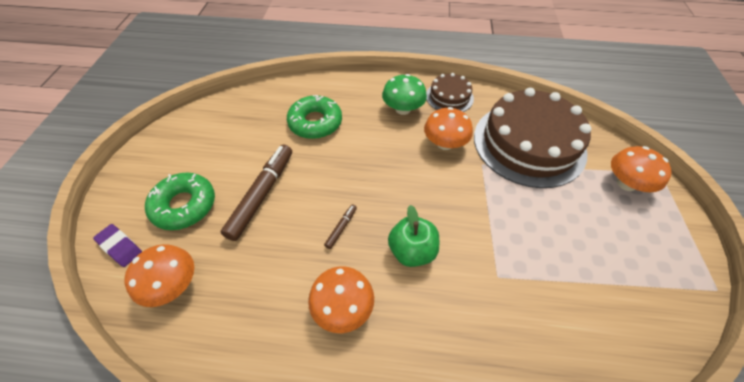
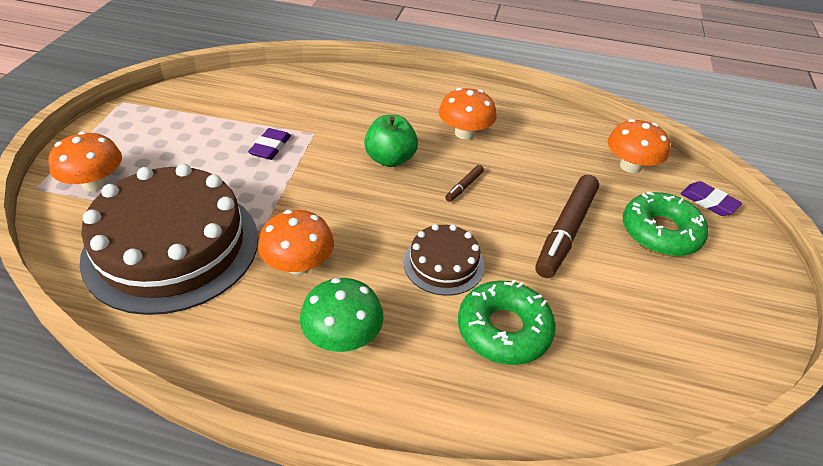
camera: 175 degrees left, 10 degrees down
(449, 97) = (243, 352): brown cake -> brown cake (443, 263)
(526, 247) = (270, 147): none -> purple eraser

